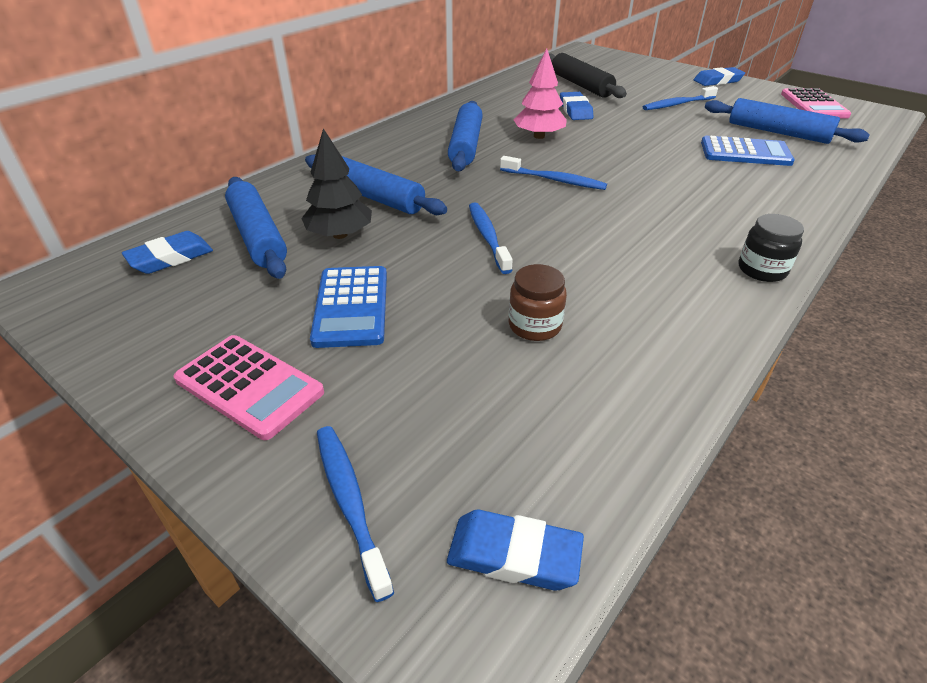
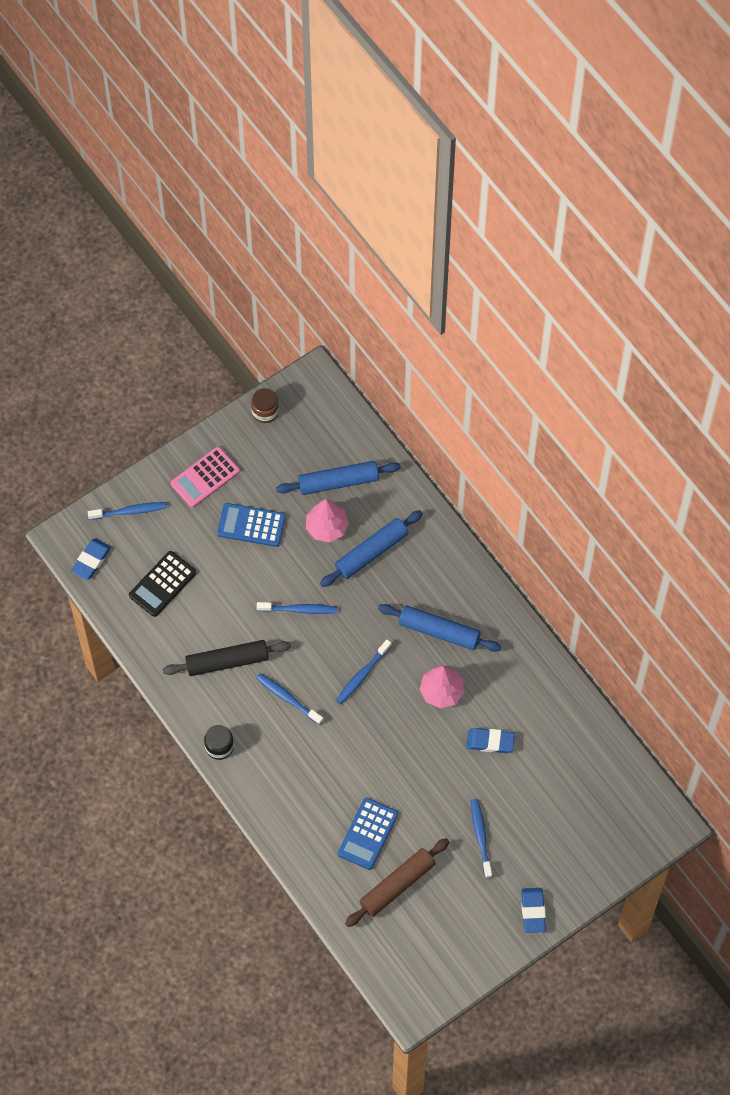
camera: 105 degrees right, 25 degrees up
(170, 258) = (327, 437): blue eraser -> none
(340, 235) = (327, 527): black tree -> pink tree
(516, 399) = (162, 584): none -> black calculator
(534, 325) = (209, 608): brown jar -> brown jar (265, 412)
(581, 85) = (554, 773): black rolling pin -> black rolling pin (227, 662)
(631, 225) = (288, 698): none -> blue toothbrush
(778, 132) = (397, 885): blue rolling pin -> brown rolling pin
(813, 105) = (447, 959): pink calculator -> none

